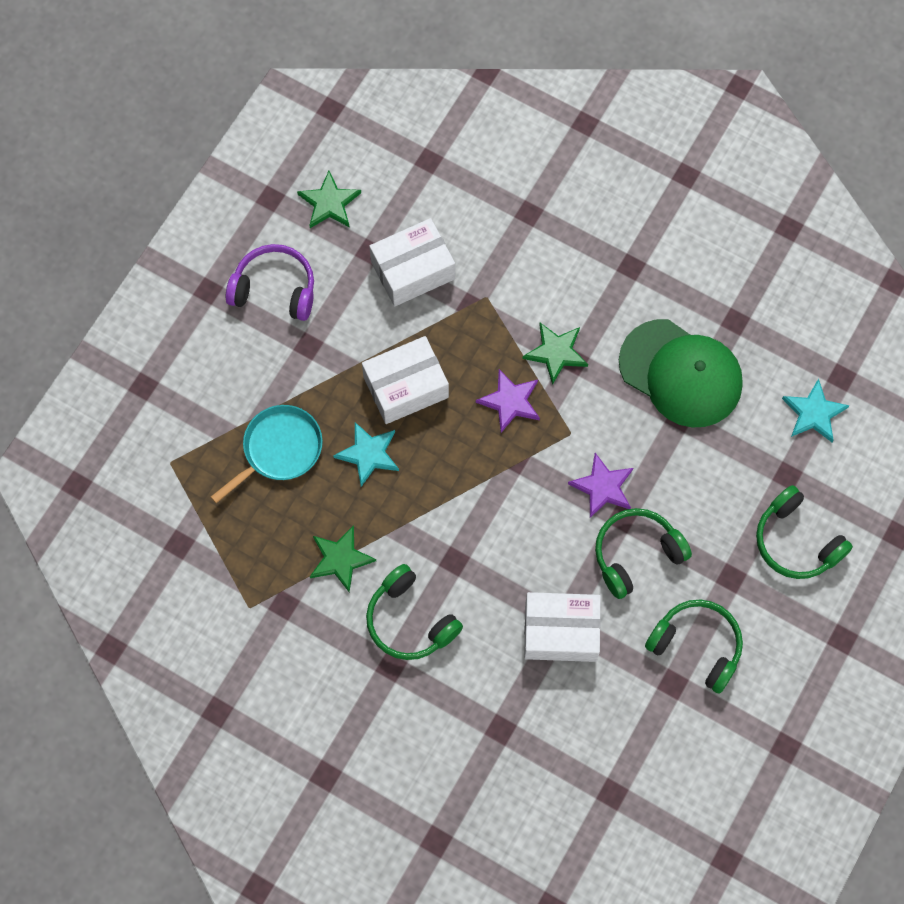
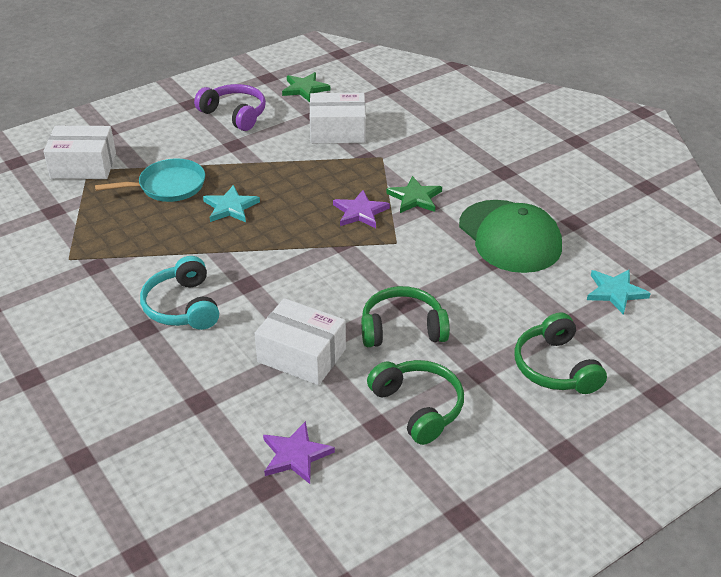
camera: 25 degrees right, 30 degrees down
(340, 559) = (160, 254): green star -> none
(406, 387) = (286, 182): white box -> white box (83, 166)
(409, 621) = (182, 306): green headphones -> turquoise headphones
(602, 487) = (401, 280): purple star -> purple star (295, 455)

